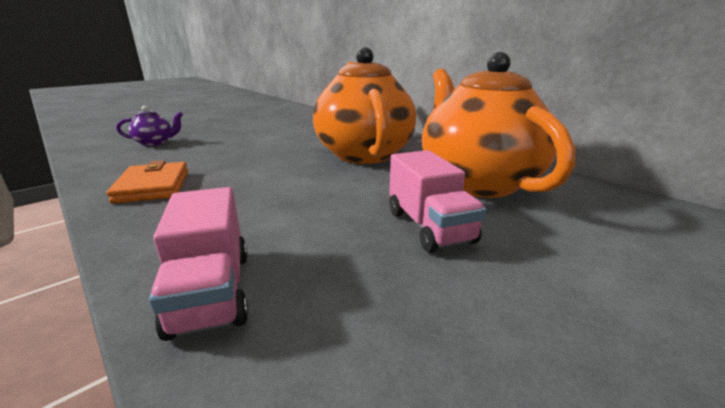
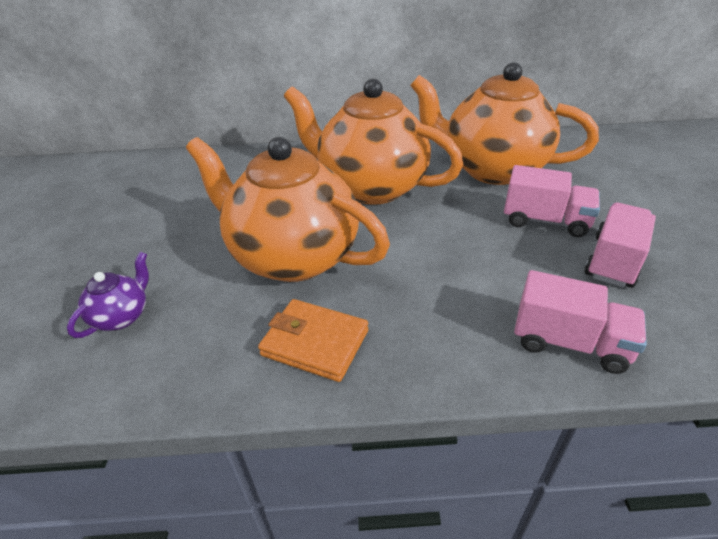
camera: 50 degrees left, 15 degrees up
(246, 157) = (293, 256): none -> orange teapot
(410, 288) = (613, 261): none -> pink truck

